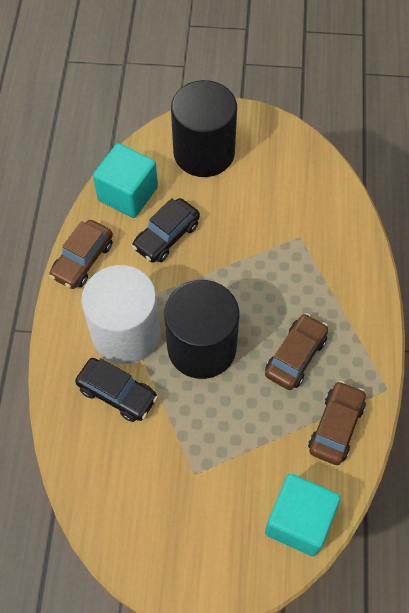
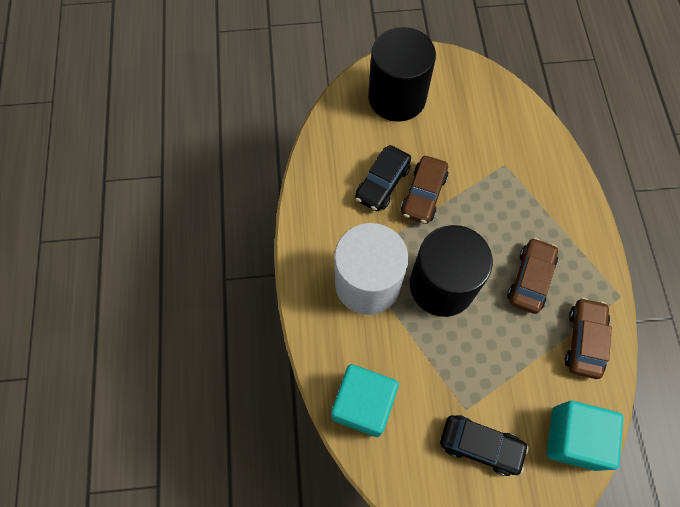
camera: 10 degrees left, 5 degrees up
(83, 260) = (309, 219): brown car -> brown car (423, 195)
(117, 393) = (374, 344): black car -> black car (480, 445)
(128, 194) = (336, 148): turquoise cube -> turquoise cube (363, 404)

